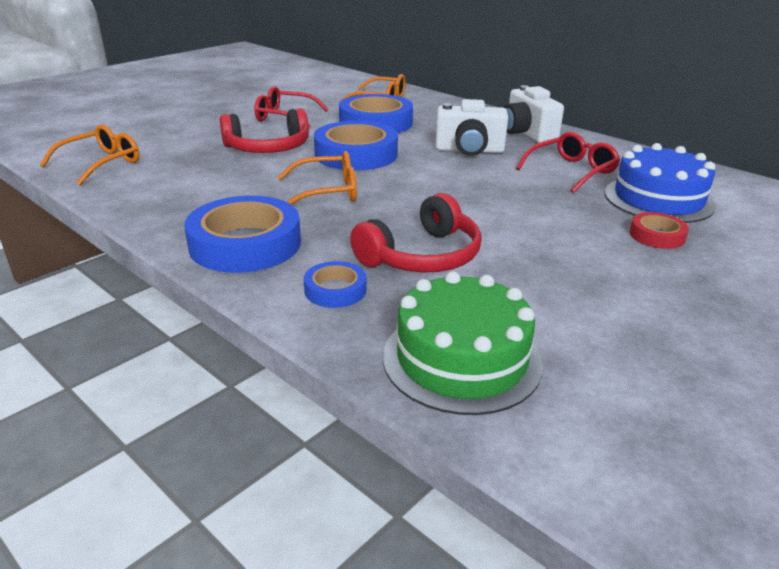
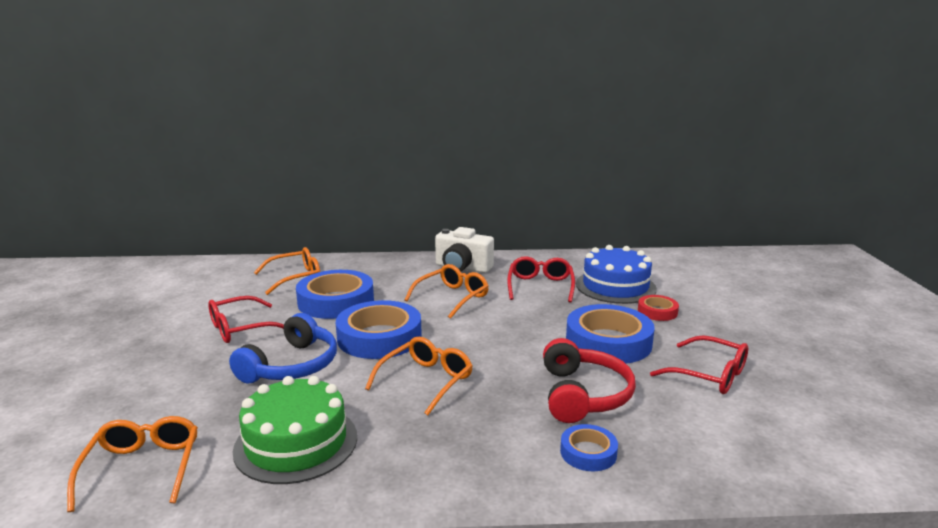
camera: 45 degrees left, 10 degrees down
(245, 244) = (460, 459): blue tape -> blue tape (608, 342)
(268, 148) = (292, 366): red headphones -> blue headphones
(461, 359) = (728, 448): green cake -> green cake (296, 443)
(469, 150) = (452, 297): white camera -> orange glasses
(586, 305) = (709, 375): none -> red glasses

